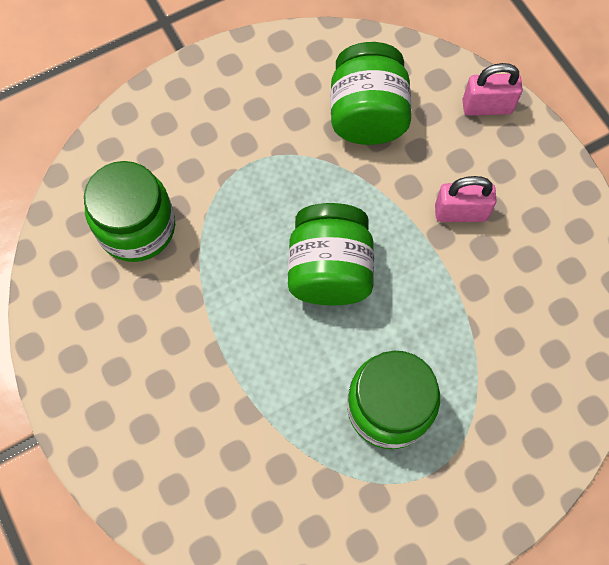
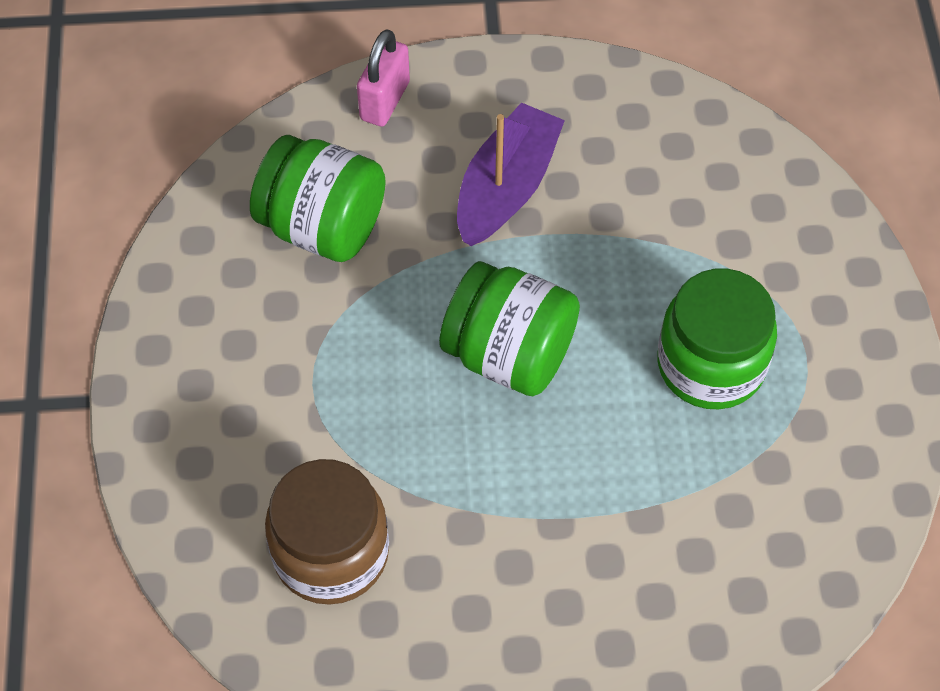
camera: 65 degrees left, 10 degrees down
(137, 227) = (331, 553): green jar -> brown jar
(460, 212) = (506, 188): pink padlock -> purple boat

